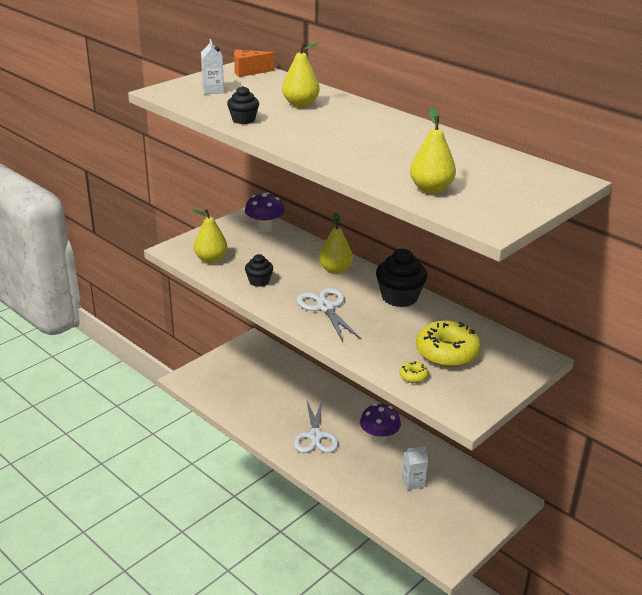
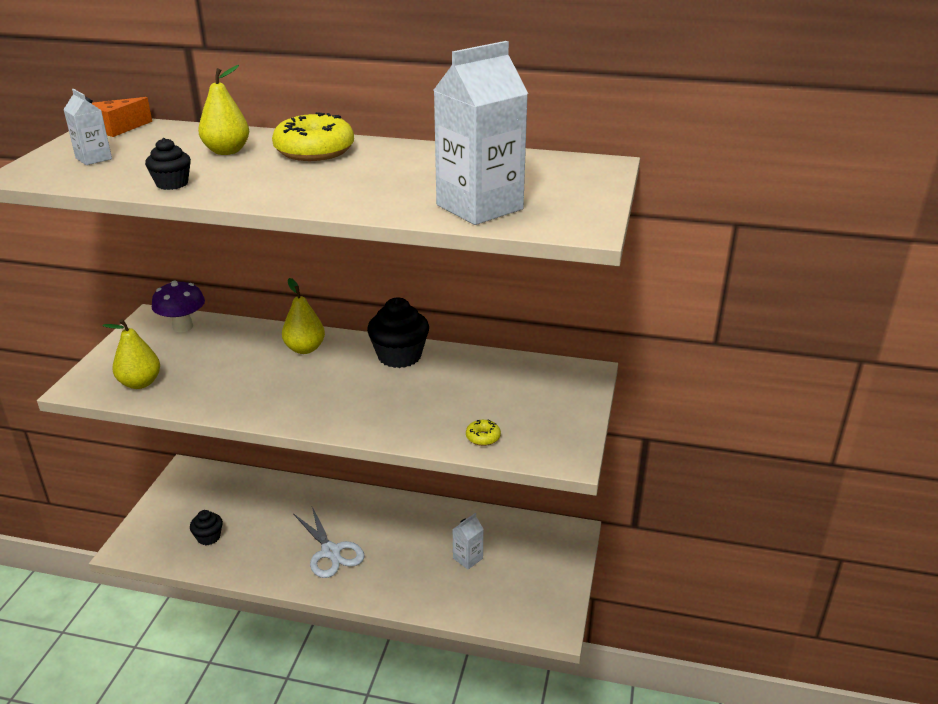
camera: 30 degrees left, 0 degrees up
(259, 281) = (223, 390): black cupcake -> black cupcake (208, 537)
(325, 308) = (327, 395): white scissors -> none
(379, 439) = (402, 526): purple mushroom -> none
(431, 189) = (479, 207): yellow pear -> white carton
(447, 353) = (496, 399): yellow donut -> yellow donut (314, 151)

